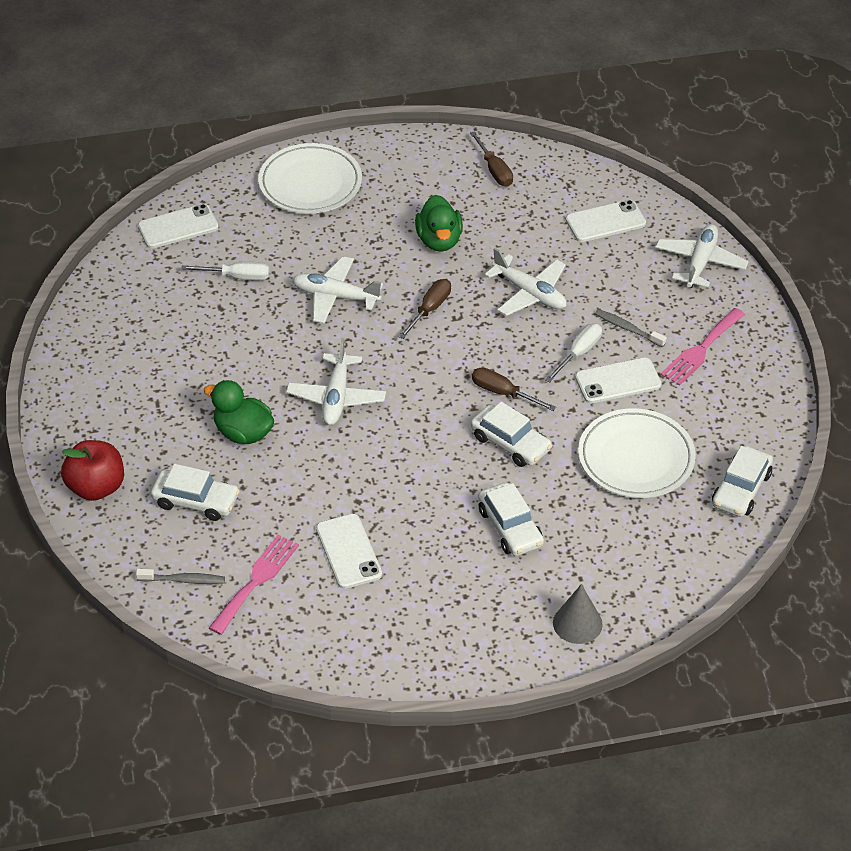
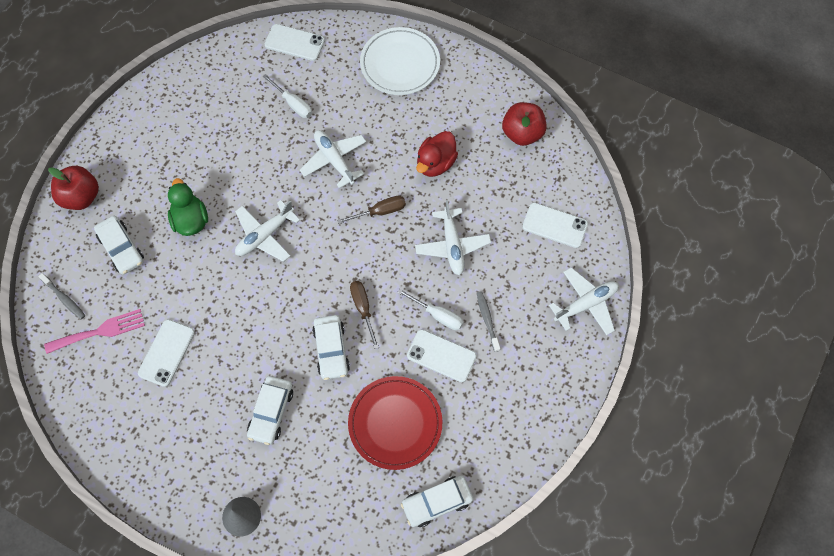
camera: 40 degrees right, 20 degrees up
(439, 240) = (435, 163): green duck -> red duck
(494, 170) = (522, 133): brown screwdriver -> red apple
(578, 353) = (438, 315): white screwdriver -> white screwdriver turned 45 degrees clockwise
(636, 458) = (395, 423): white plate -> red plate
(701, 350) = (518, 373): pink fork -> none

